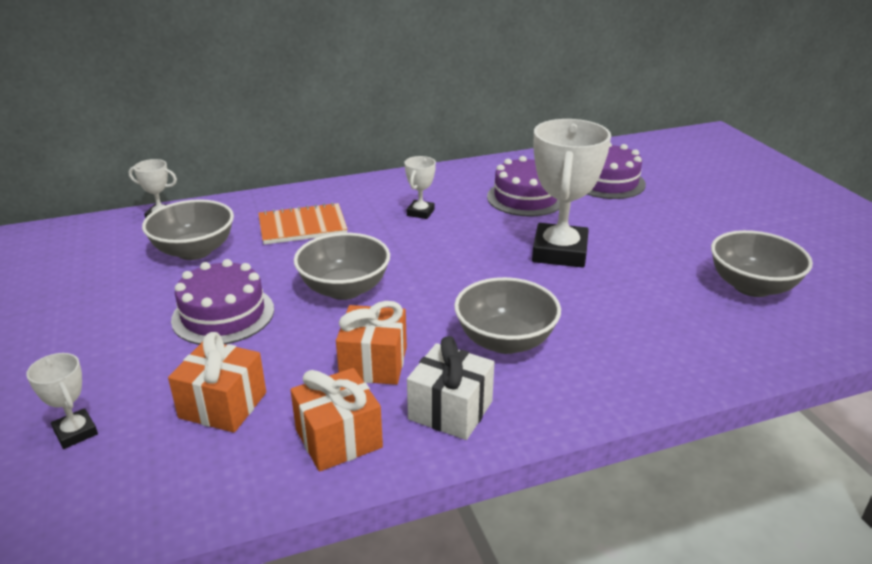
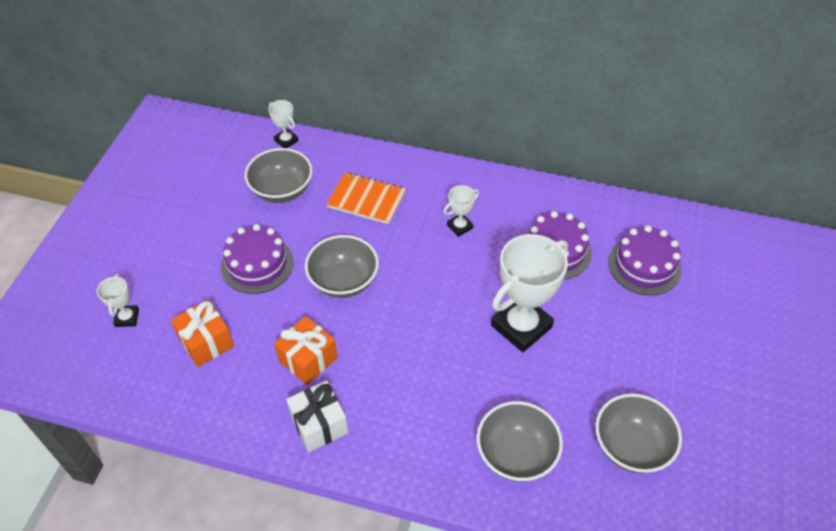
camera: 35 degrees right, 20 degrees up
(338, 438) = (244, 406): orange gift -> none
(505, 341) = (402, 389): grey bowl -> grey bowl (516, 454)

